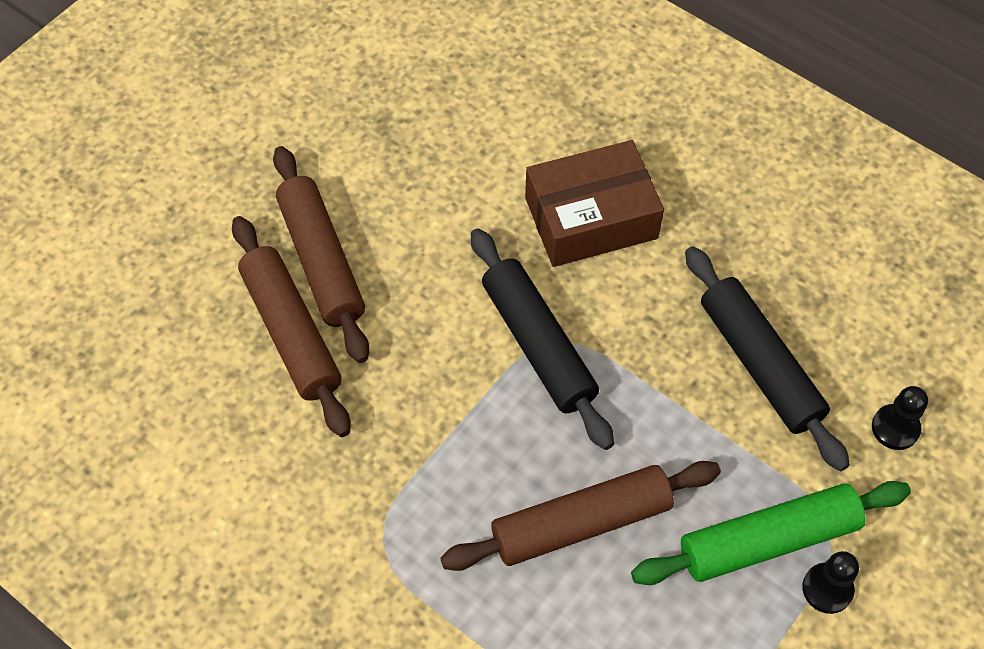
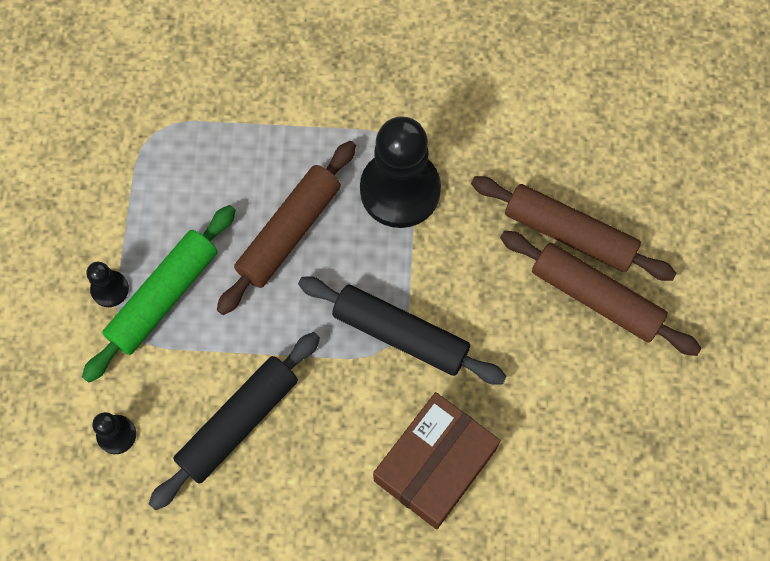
camera: 145 degrees right, 10 degrees up
(425, 490) = (400, 190): none -> black pawn
(759, 364) = (238, 422): black rolling pin -> black rolling pin turned 75 degrees counterclockwise

